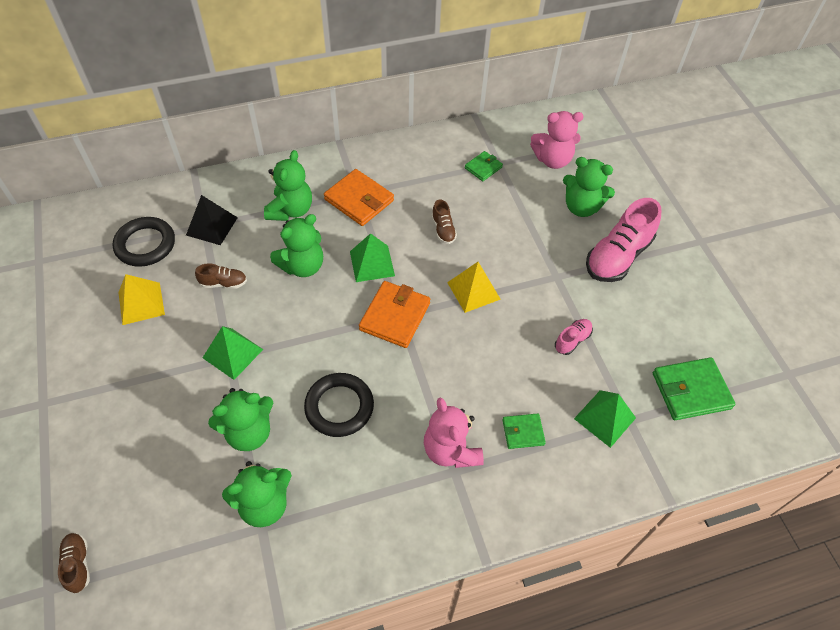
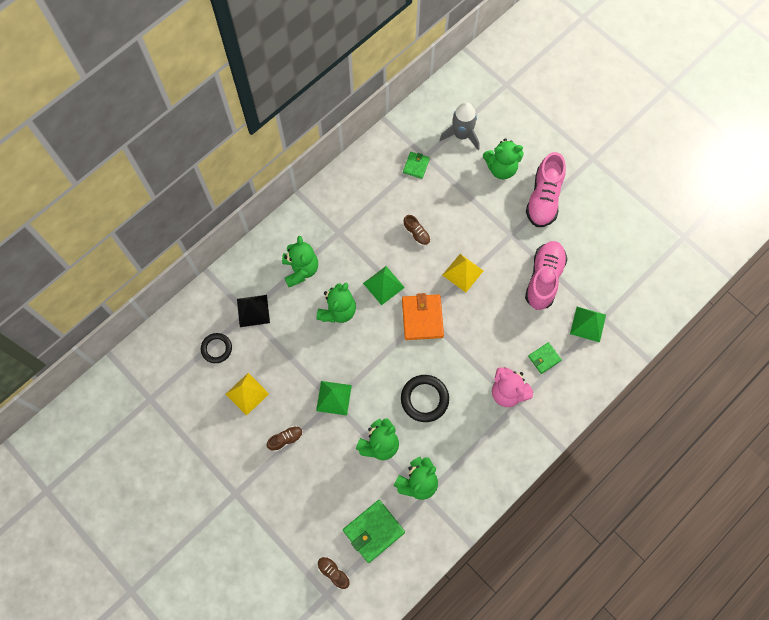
camera: 25 degrees left, 15 degrees up
(145, 244) = (216, 348): black ring -> black ring, size x0.66
(224, 283) = (292, 350): brown shoe -> brown shoe (286, 439)
(359, 200) = (344, 237): orange wallet -> none
(552, 160) = (461, 135): pink teddy bear -> grey rocket
(572, 340) = (544, 279): pink shoe -> pink shoe, size x2.09
(691, 391) = (630, 279): green wallet -> green wallet (373, 531)

